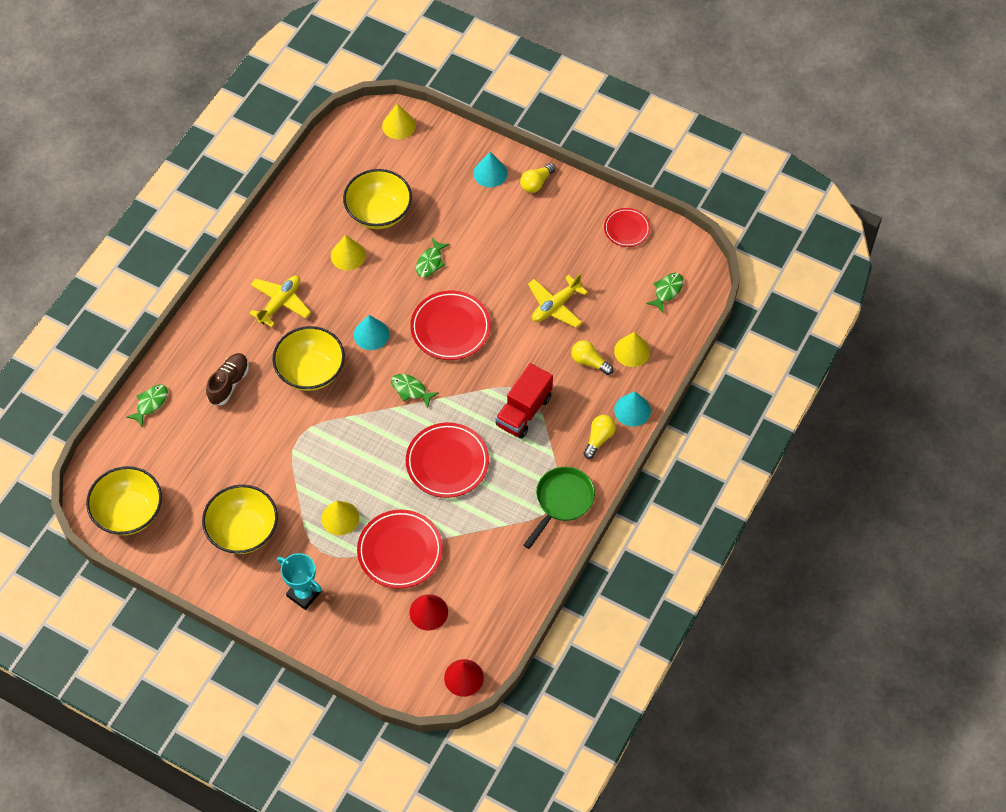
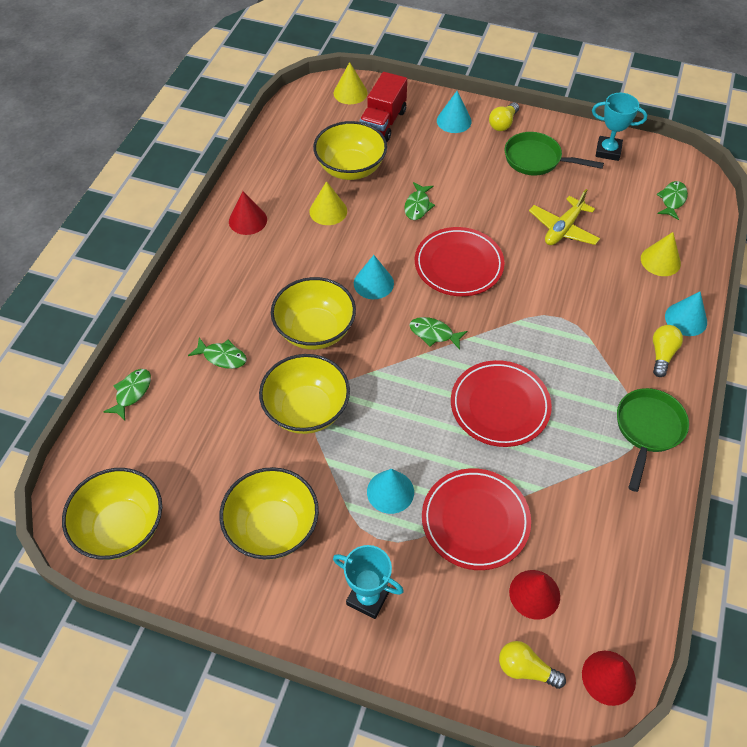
camera: 10 degrees left, 5 degrees down
(229, 383) = (222, 357): brown shoe -> green fish
(274, 254) = (248, 220): none -> red cone
(280, 303) = (265, 266): yellow plane -> none
(289, 440) = (306, 410): none -> yellow bowl
(340, 518) = (390, 491): yellow cone -> turquoise cone
(524, 411) = (567, 337): red truck -> red truck (383, 123)
(556, 229) = (537, 160): none -> green pan
(589, 362) = (620, 277): yellow light bulb -> yellow light bulb (525, 669)
(626, 229) = (608, 151): red plate -> turquoise trophy

